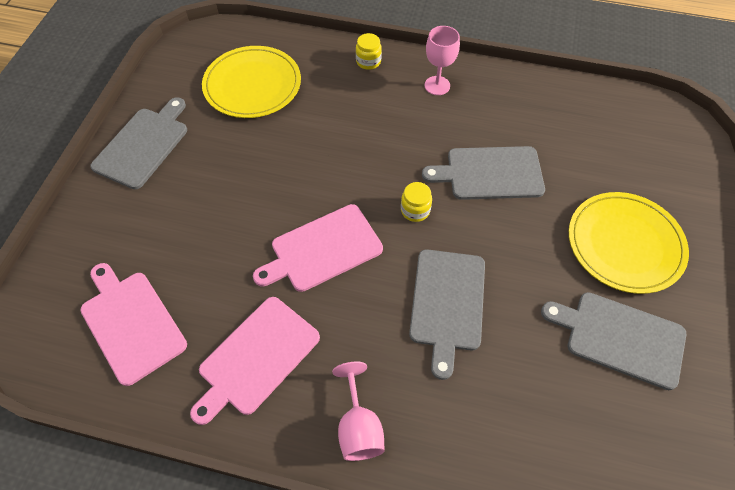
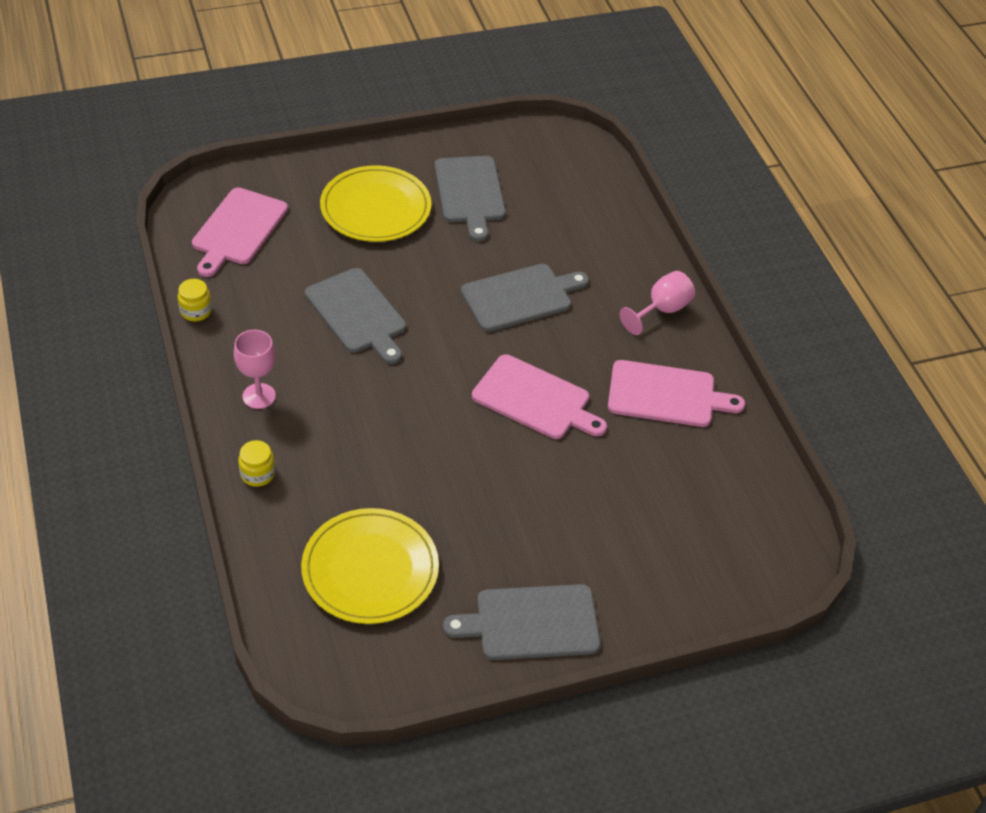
camera: 125 degrees left, 10 degrees down
(131, 323) = (713, 498): pink cutting board -> pink cutting board (238, 229)
(415, 210) = (442, 351): yellow jar -> yellow jar (196, 311)

